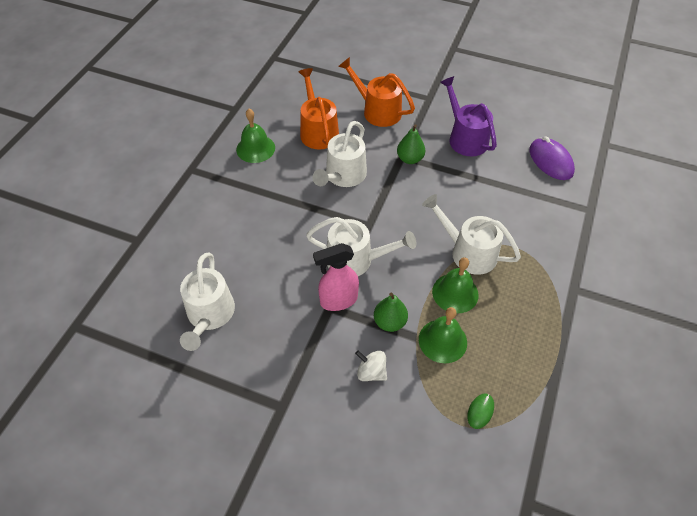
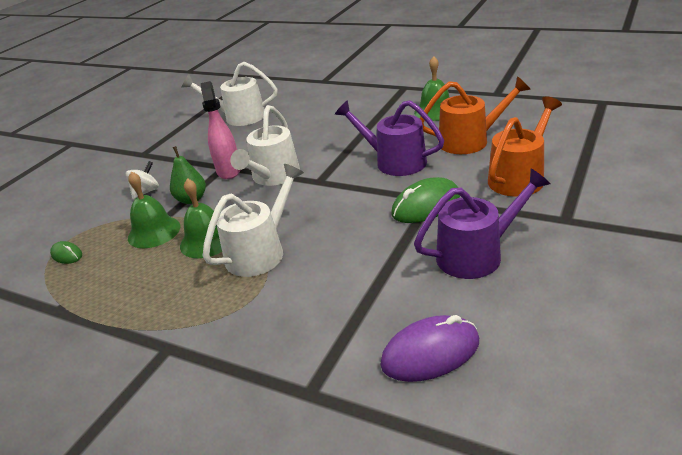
camera: 100 degrees right, 20 degrees down
(343, 176) = (394, 161): white watering can -> purple watering can
(410, 159) = (426, 205): green pear -> green mouse

